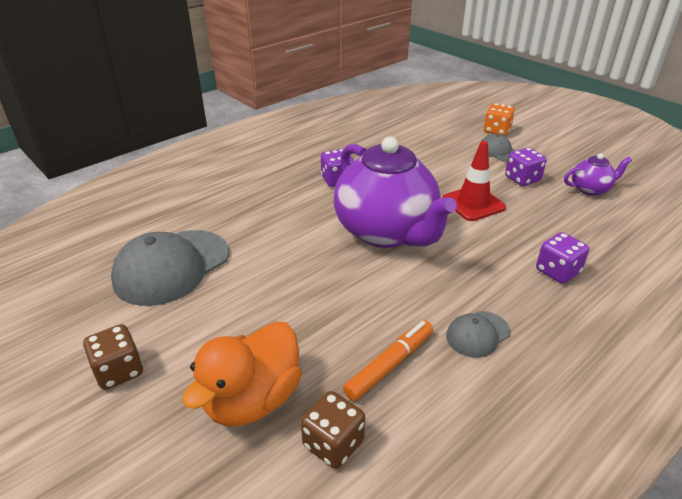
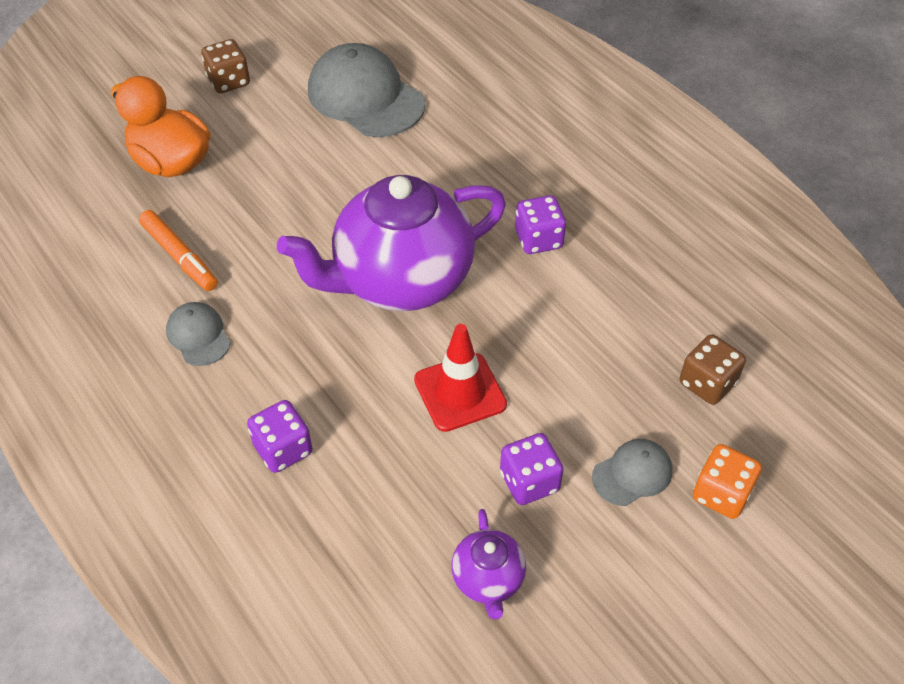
camera: 95 degrees right, 15 degrees up
(333, 443) = (109, 211): brown dice -> brown dice (707, 383)

